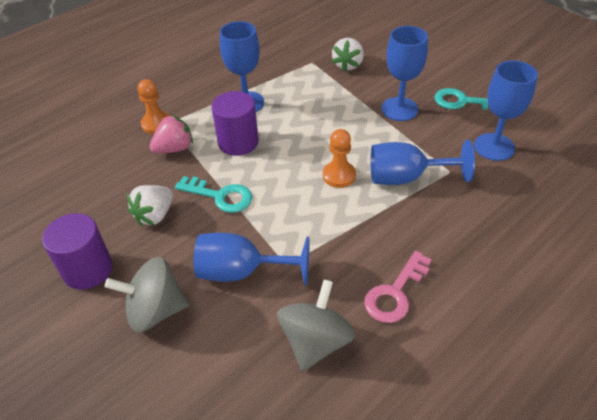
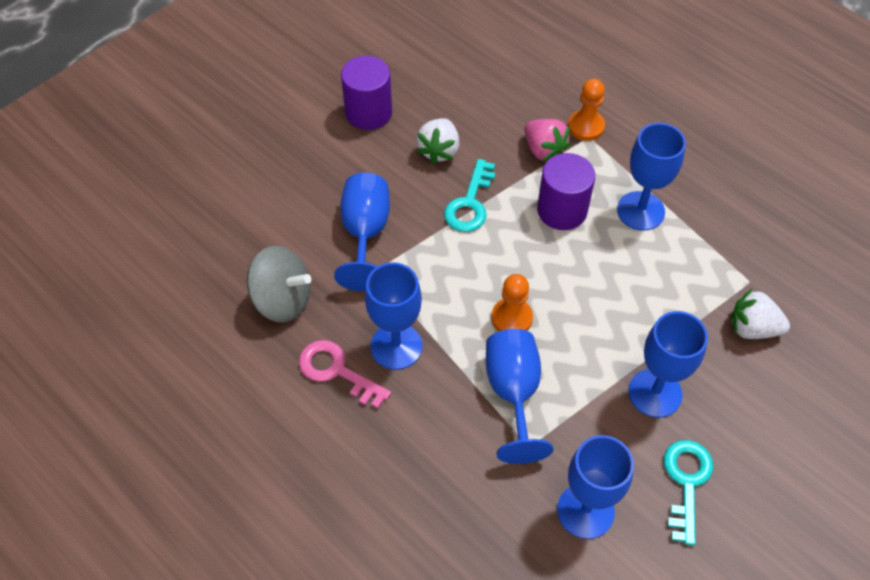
camera: 85 degrees right, 10 degrees up
(155, 215) = (439, 150): white strawberry -> white strawberry turned 105 degrees counterclockwise
(155, 311) = (321, 171): grey spinning top -> none
(367, 249) = (396, 346): none -> blue goblet

